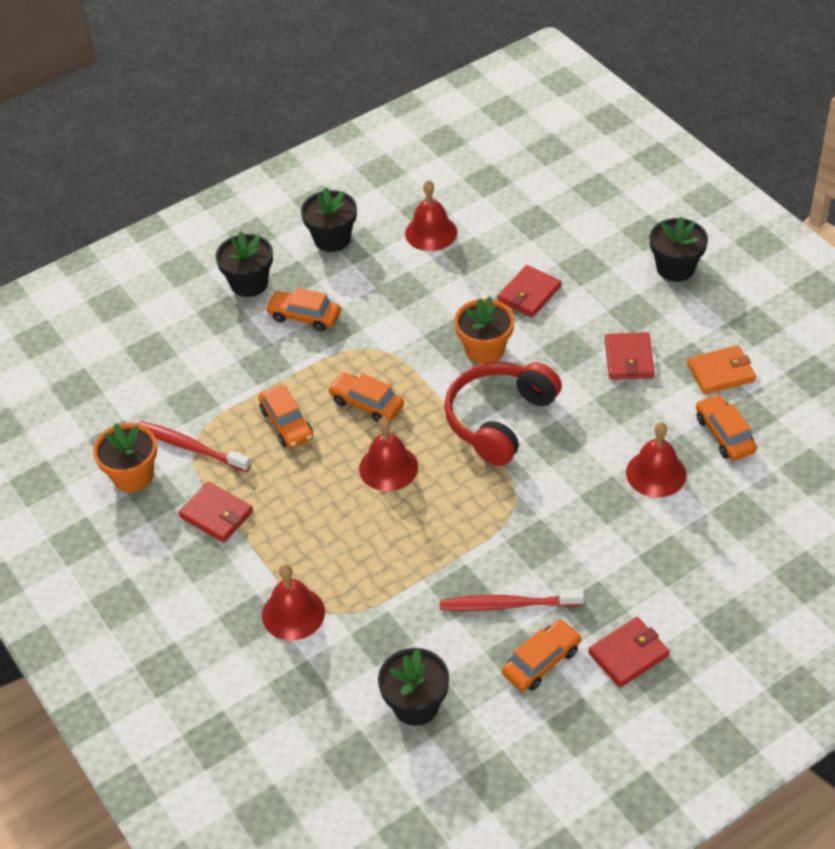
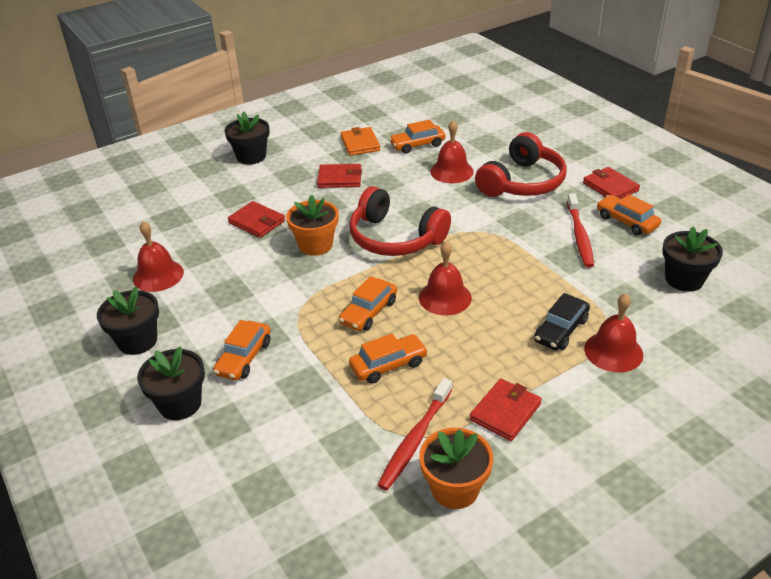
camera: 90 degrees left, 10 degrees down
(329, 569) = (561, 330): none -> black car
(633, 551) = (522, 182): none -> red headphones

